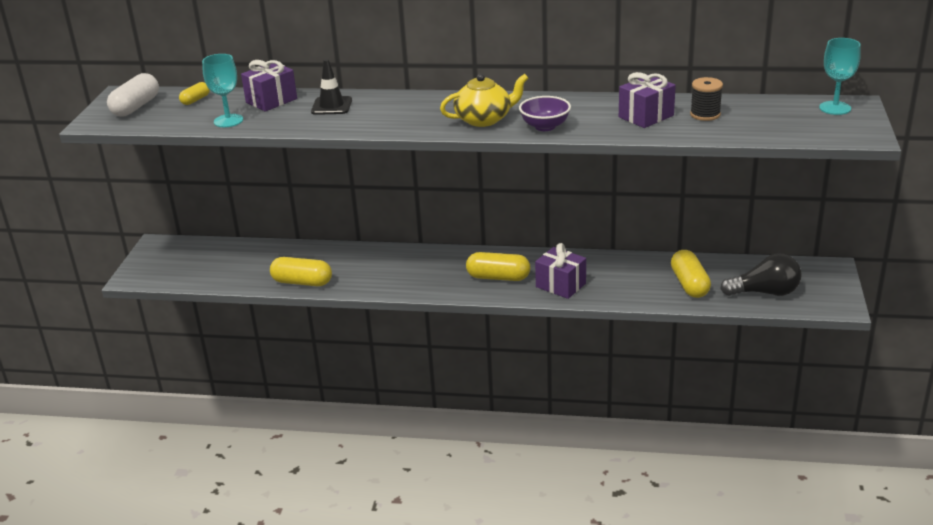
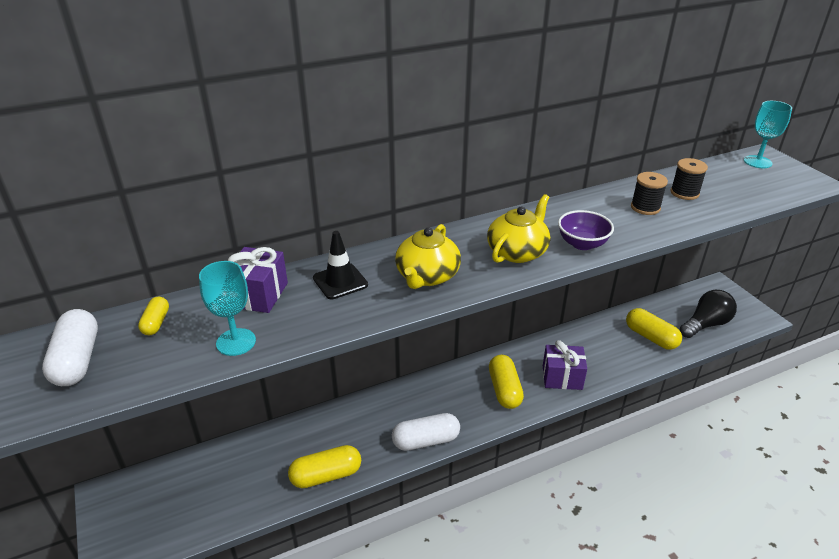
camera: 35 degrees left, 5 degrees up
(394, 117) = (427, 276): none -> yellow teapot
(396, 287) = (426, 440): none -> white capsule
(498, 277) = (504, 390): yellow capsule -> yellow capsule turned 75 degrees counterclockwise
(646, 116) = (645, 207): purple gift -> black spool

